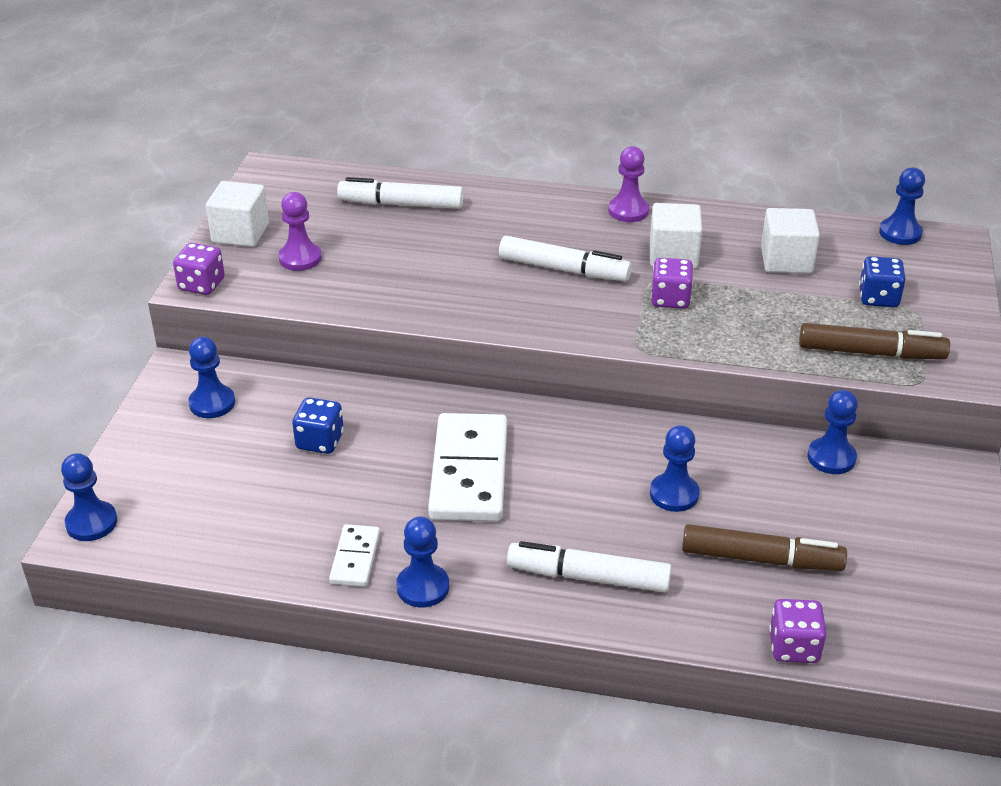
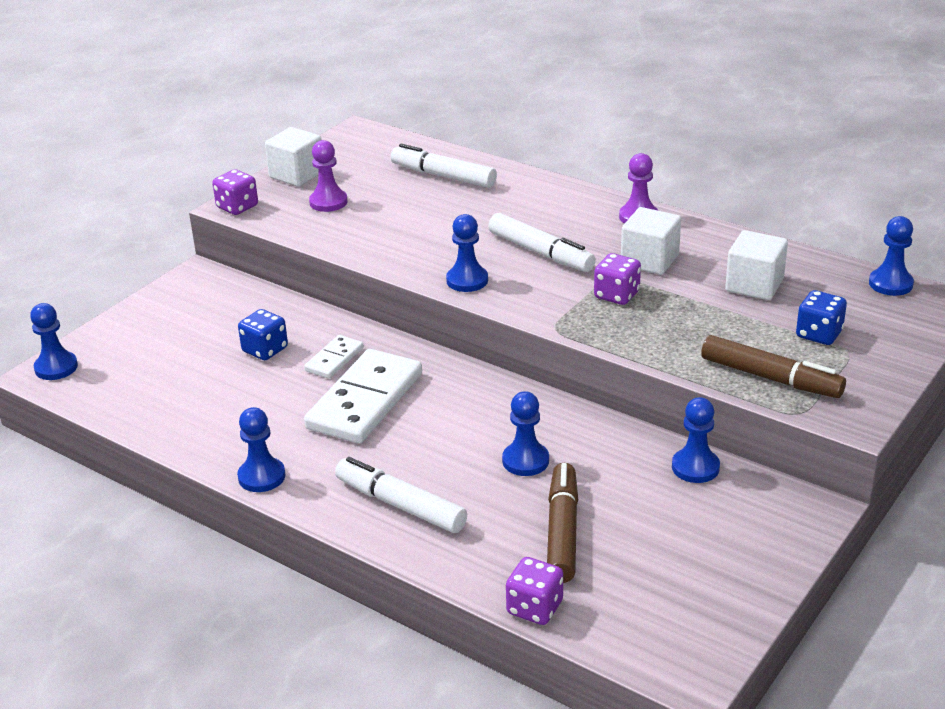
camera: 25 degrees right, 5 degrees down
(212, 403) = (205, 303): blue pawn -> blue pawn (467, 280)
(355, 558) = (226, 442): white domino -> white domino (334, 359)
(761, 559) = (562, 531): brown marker -> brown marker turned 120 degrees counterclockwise

